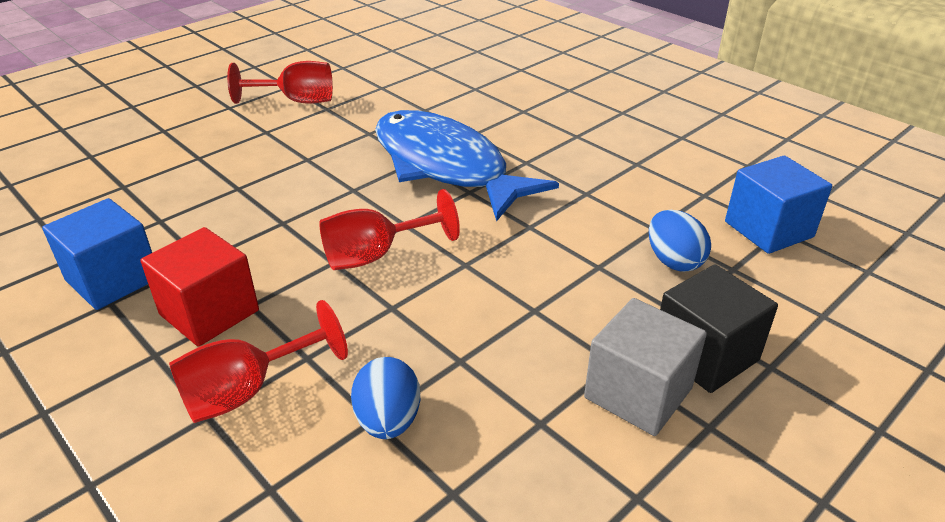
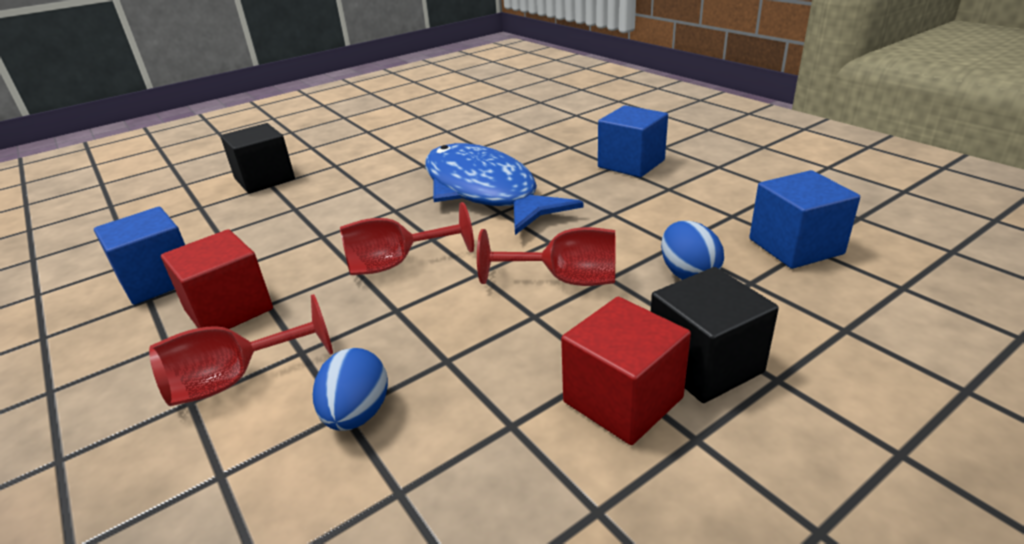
camera: 10 degrees right, 5 degrees down
(188, 150) = (265, 179): none -> black cube
(297, 101) = (370, 142): red goblet -> red goblet (565, 280)
(593, 133) = (631, 164): none -> blue cube
(638, 393) = (622, 400): grey cube -> red cube

